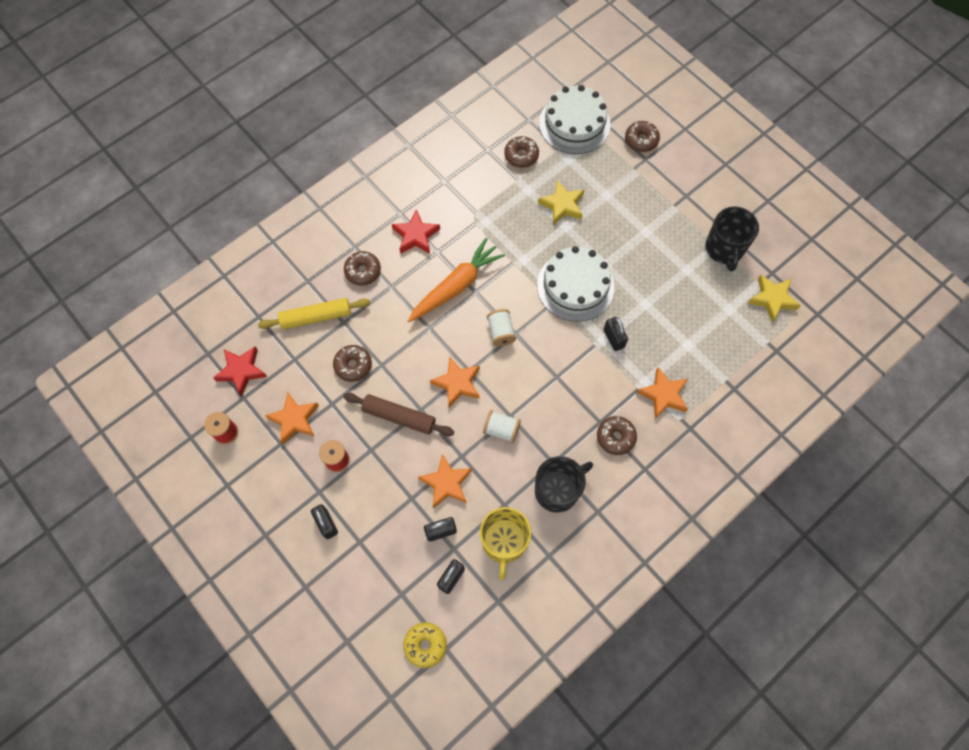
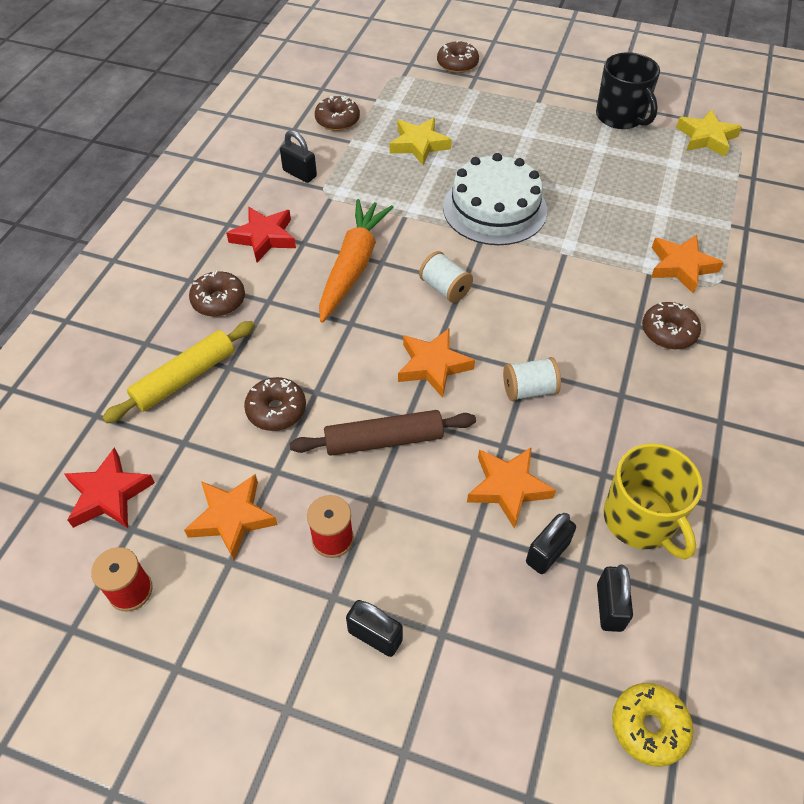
camera: 30 degrees left, 15 degrees down
(557, 490) = (653, 422): black mug -> none
(574, 124) = (375, 75): white cake -> none
(614, 338) = (579, 238): black padlock -> black padlock (300, 173)

